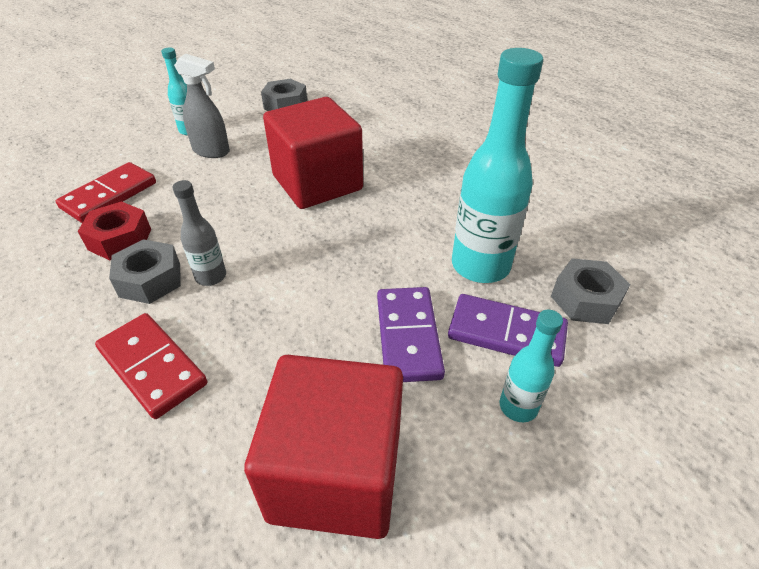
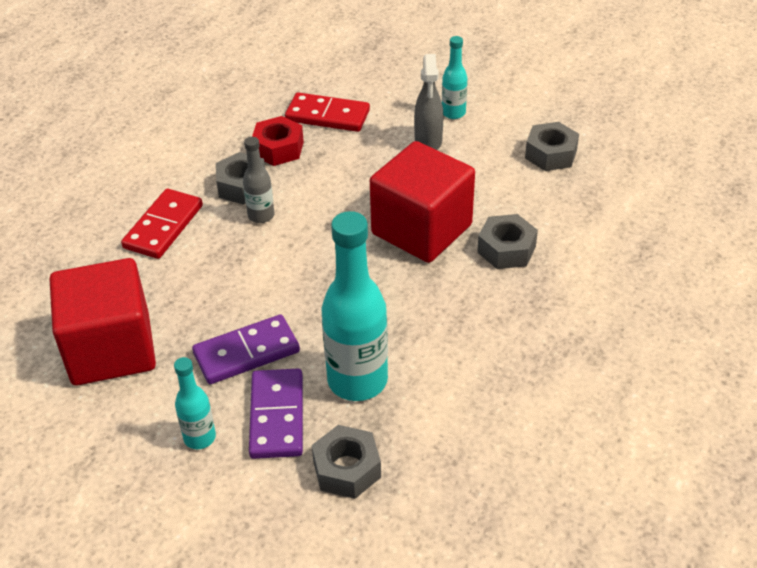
camera: 70 degrees right, 0 degrees up
(372, 150) = (506, 249): none -> grey nut

